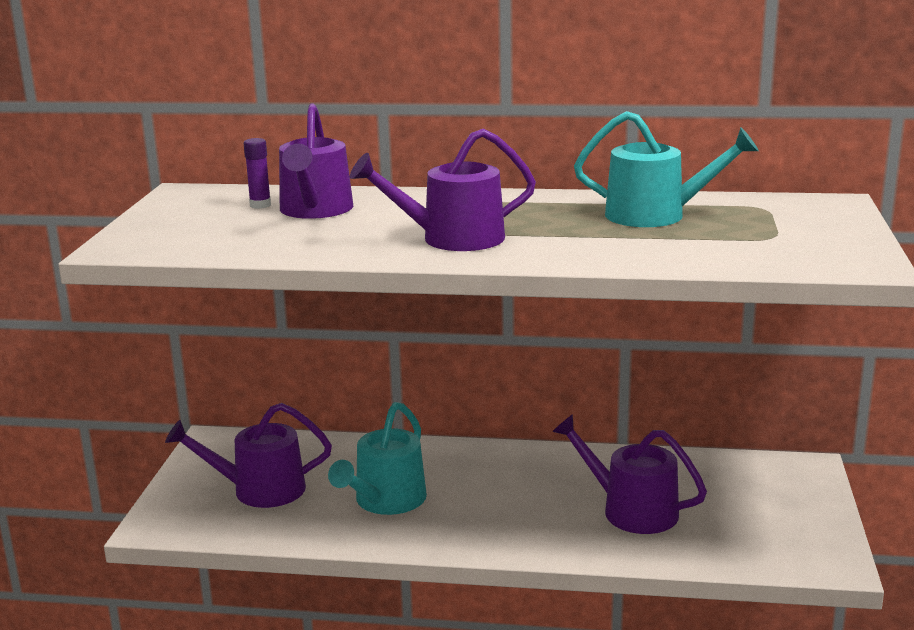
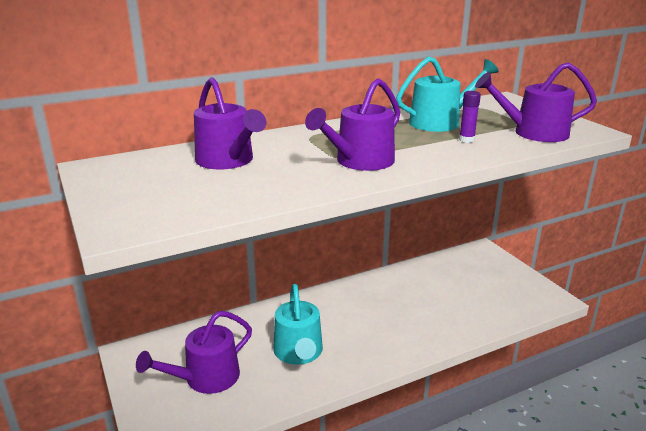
camera: 35 degrees left, 5 degrees up
(260, 205) = (178, 165): purple glue stick -> purple glue stick (466, 140)
(631, 510) = (436, 305): purple watering can -> purple watering can (534, 133)

